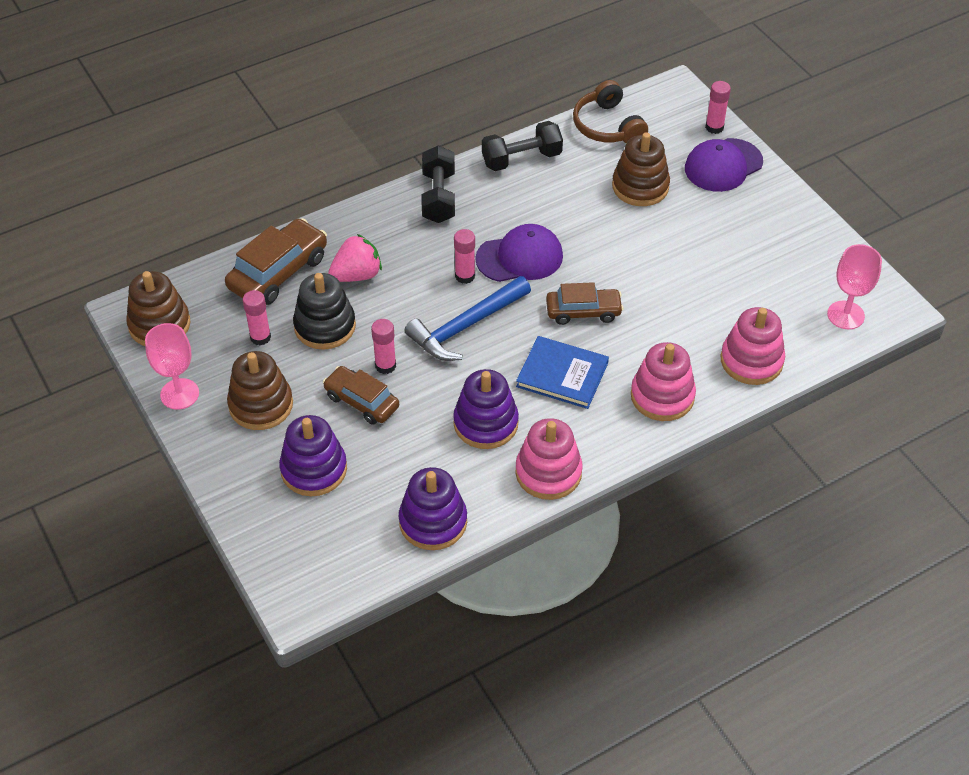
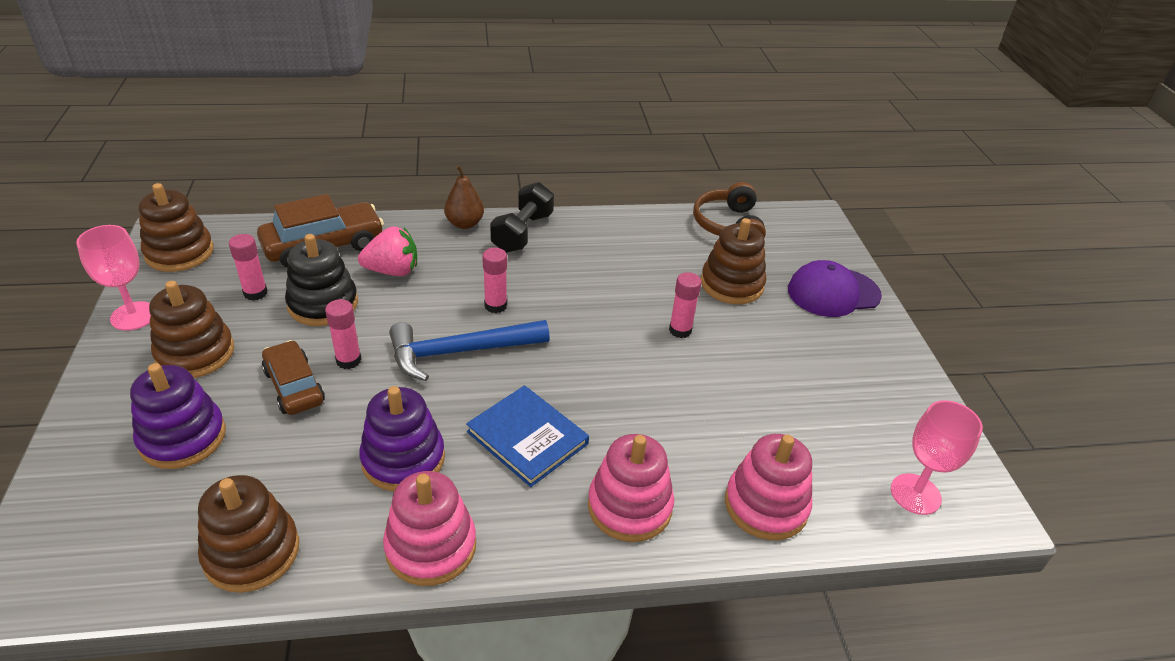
camera: 20 degrees right, 10 degrees down
(382, 206) = (464, 224): none -> brown pear
(433, 522) = (252, 552): purple stacking toy -> brown stacking toy
(519, 257) = (563, 307): purple cap -> none
(521, 159) = (625, 227): black dumbbell -> none
(583, 311) = (595, 380): brown car -> none
(714, 127) = (840, 257): pink glue stick -> pink glue stick (680, 330)

